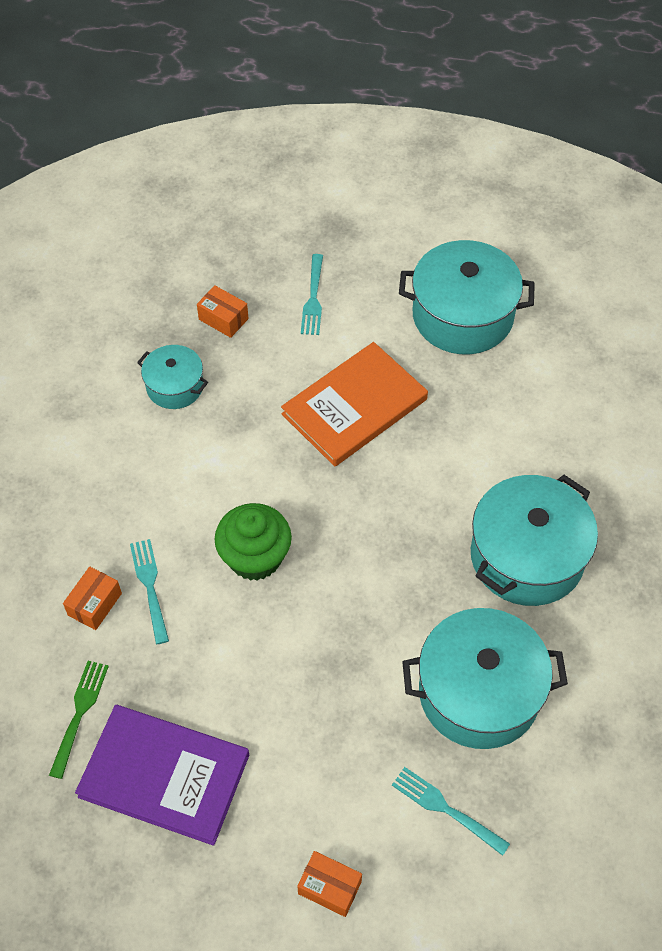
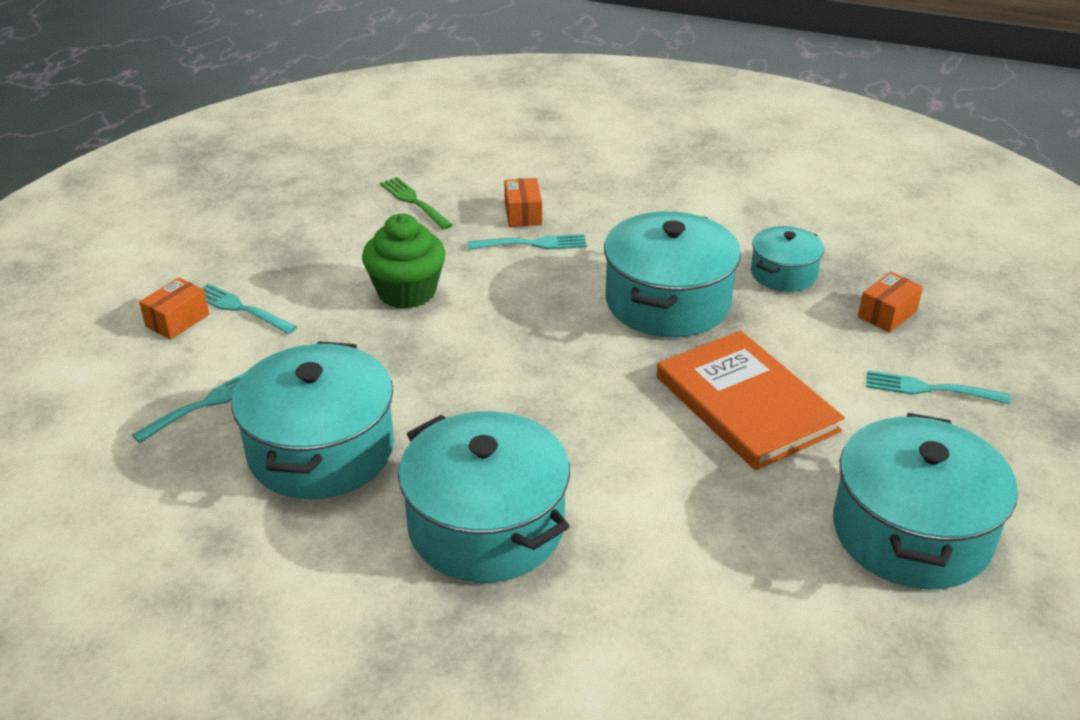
camera: 100 degrees right, 20 degrees down
(79, 714) = (415, 202): green fork -> green fork turned 150 degrees counterclockwise
(95, 604) = (523, 214): orange box -> orange box turned 45 degrees clockwise
(164, 776) = (335, 240): purple book -> none
(229, 467) = (667, 302): none -> turquoise pot
(255, 557) = (547, 309): green cupcake -> green cupcake (407, 292)
(299, 830) = (241, 309): none -> turquoise fork

